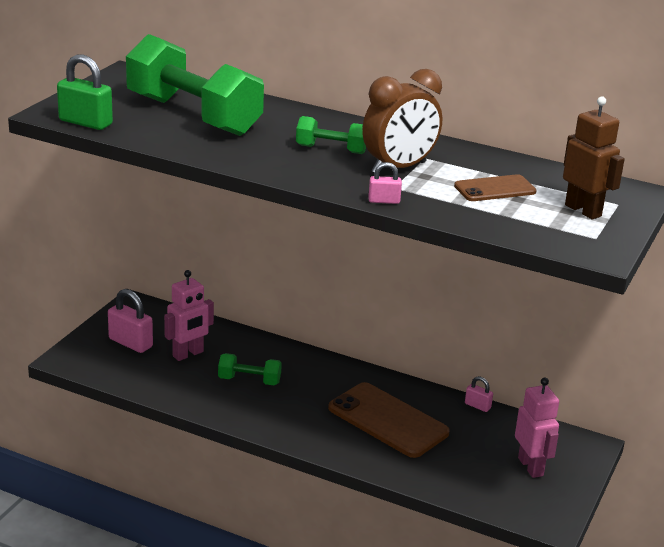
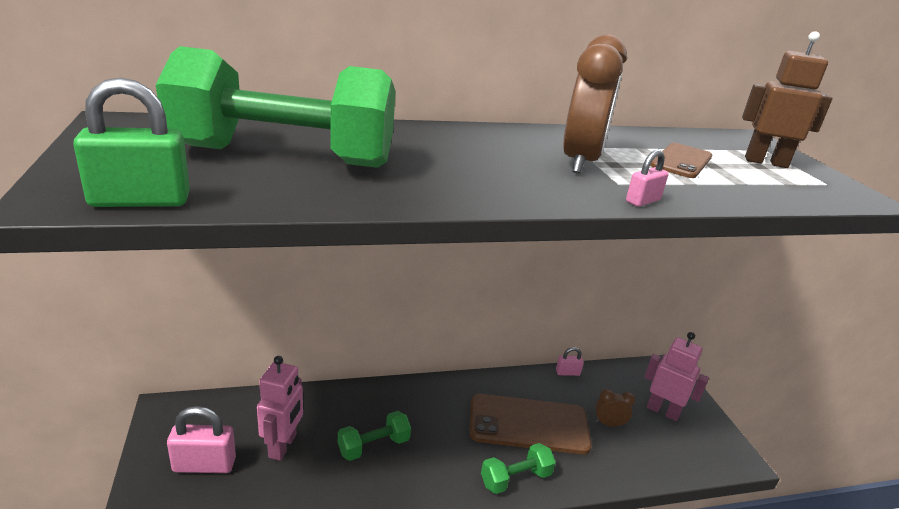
camera: 40 degrees left, 0 degrees up
(331, 149) = (492, 159): green dumbbell -> green dumbbell (515, 479)
(462, 451) = (609, 424): none -> brown clock

